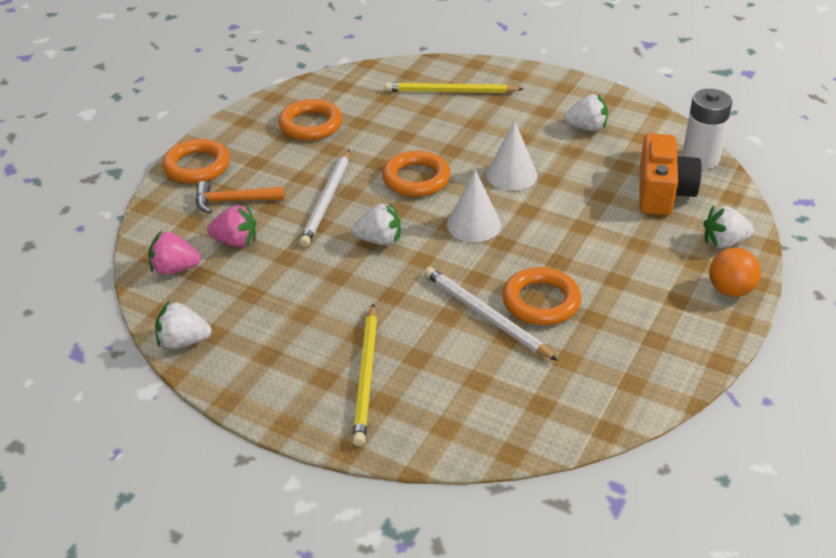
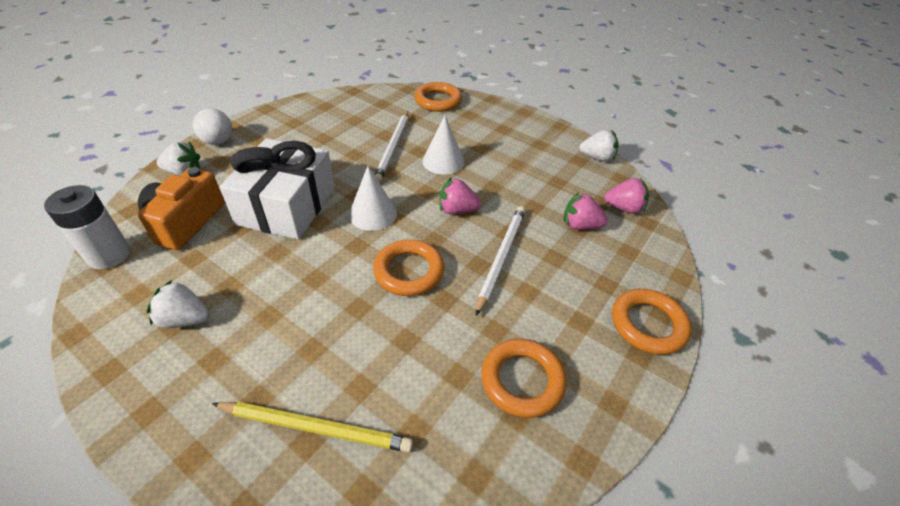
camera: 175 degrees left, 5 degrees up
(233, 201) = (593, 269): orange hammer -> none
(366, 376) = (477, 126): yellow pencil -> none
(379, 240) = (457, 210): white strawberry -> pink strawberry
(485, 315) = (393, 147): white pencil -> white pencil turned 45 degrees clockwise
(511, 175) = (311, 262): white cone -> white cone (443, 161)
(541, 301) = (351, 151): orange ring -> orange ring (438, 101)
(573, 221) = (287, 206): none -> white gift
(730, 290) = (218, 141): orange ball -> white ball

